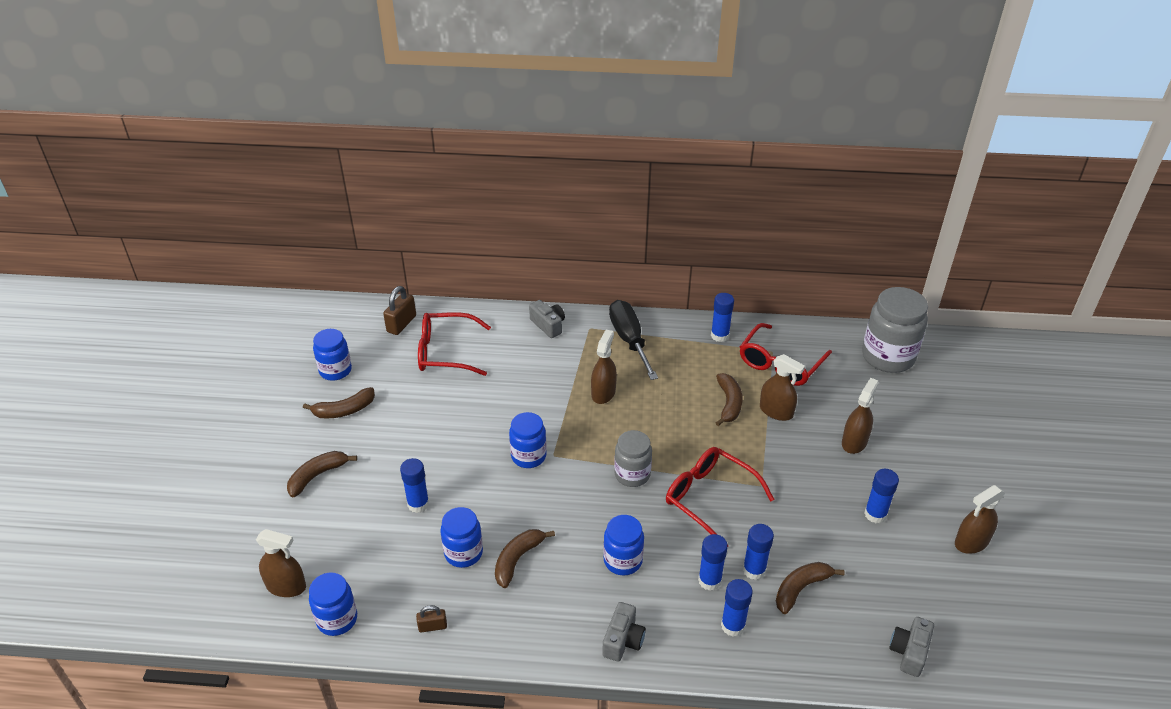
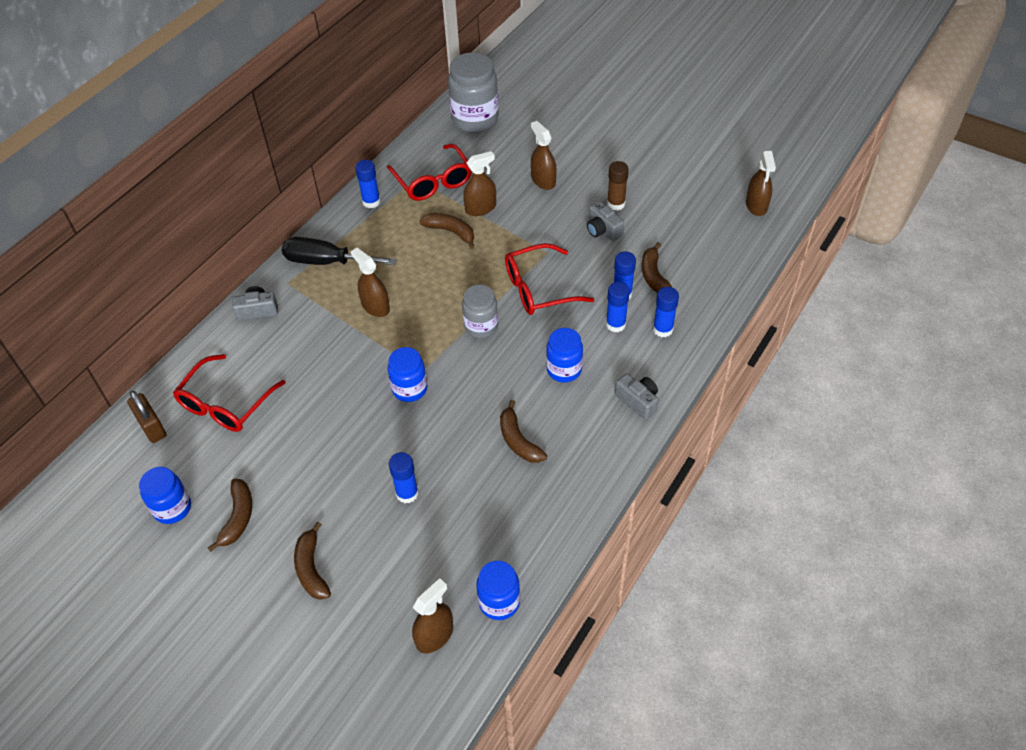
camera: 60 degrees left, 10 degrees up
(432, 626) = (550, 528): brown padlock -> none
(463, 553) = (486, 477): blue jar -> none
(875, 514) = (616, 204): blue glue stick -> brown glue stick
(909, 652) = (736, 246): grey camera -> grey camera (603, 230)
(971, 542) = (670, 169): brown spray bottle -> brown spray bottle (756, 205)

